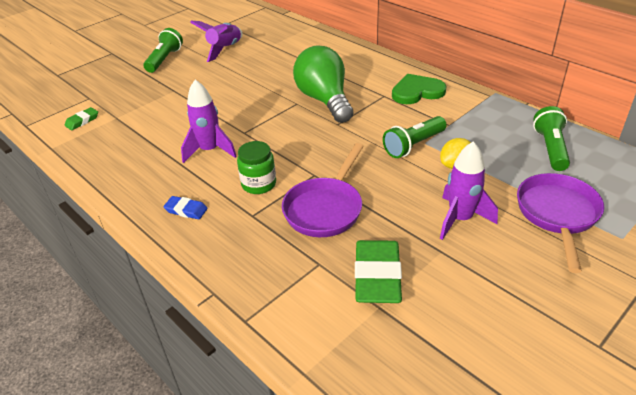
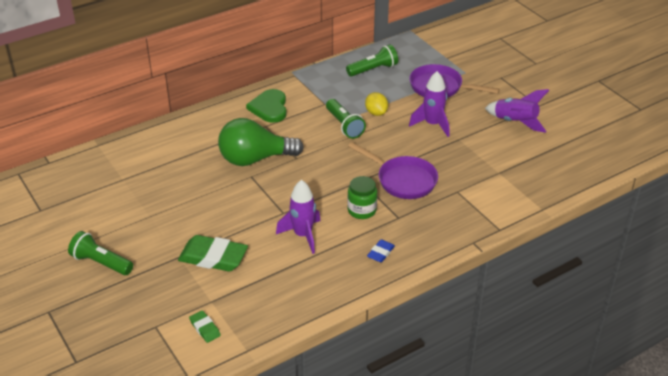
camera: 80 degrees left, 0 degrees up
(225, 49) = (109, 214): purple rocket -> purple rocket (515, 122)
(377, 276) = (474, 168): green eraser -> green eraser (213, 257)
(550, 148) = (373, 69): green flashlight -> green flashlight turned 135 degrees clockwise

